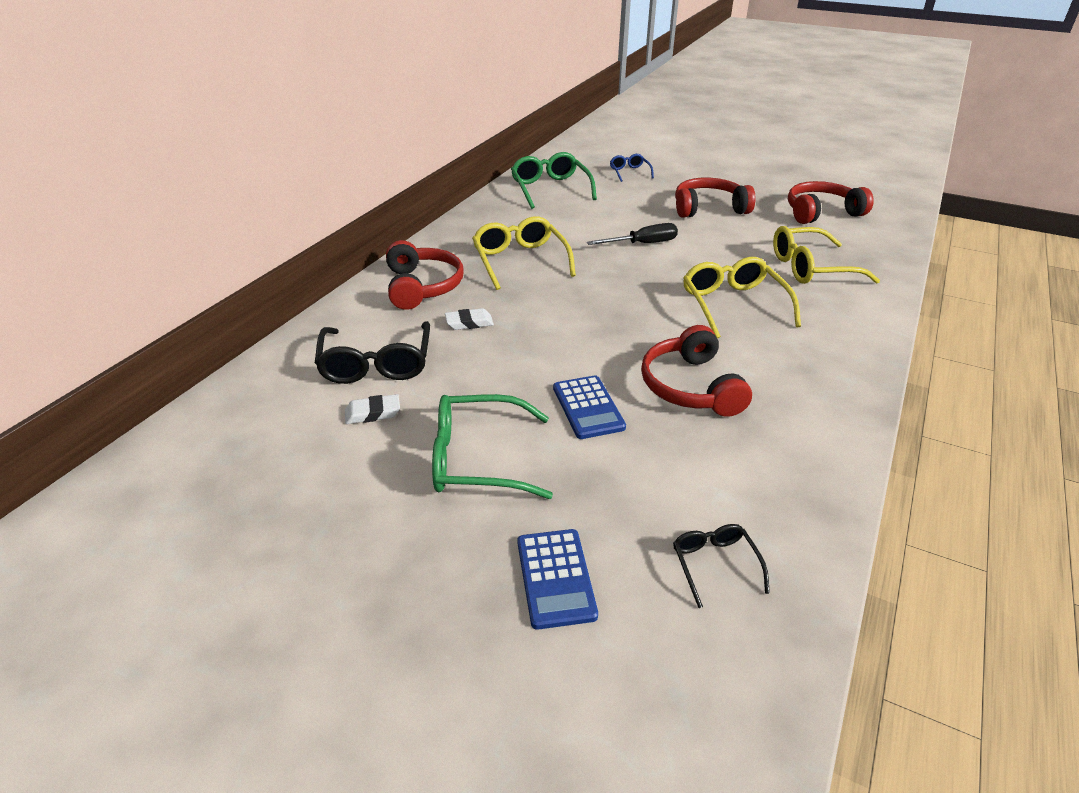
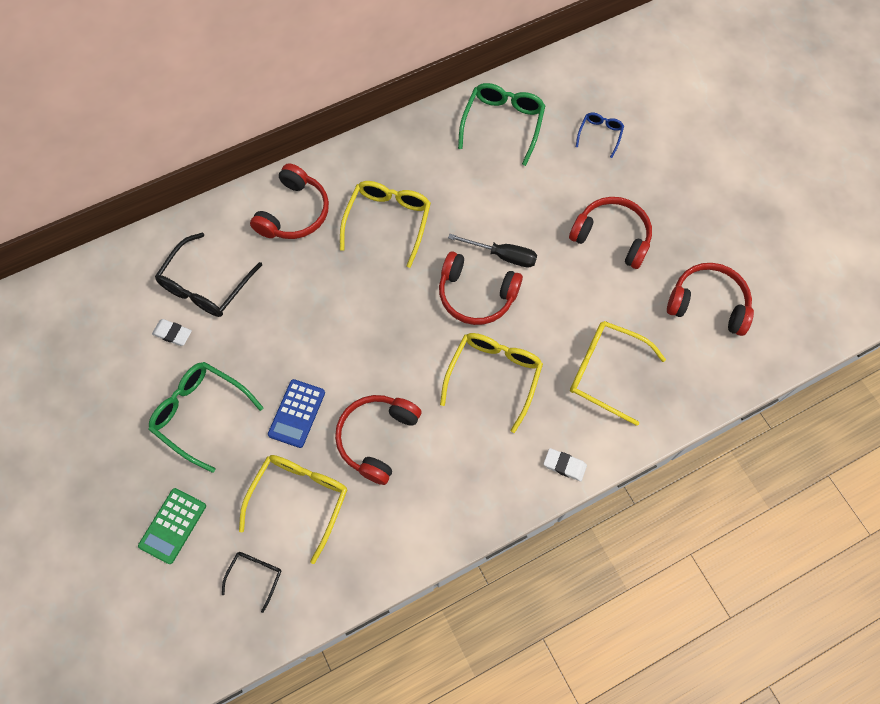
camera: 35 degrees right, 30 degrees up
(469, 323) = (293, 277): white eraser -> white eraser (564, 465)
(555, 578) = (173, 525): blue calculator -> green calculator
(652, 270) = (476, 295): none -> red headphones
(676, 469) = (300, 499): none -> yellow glasses

